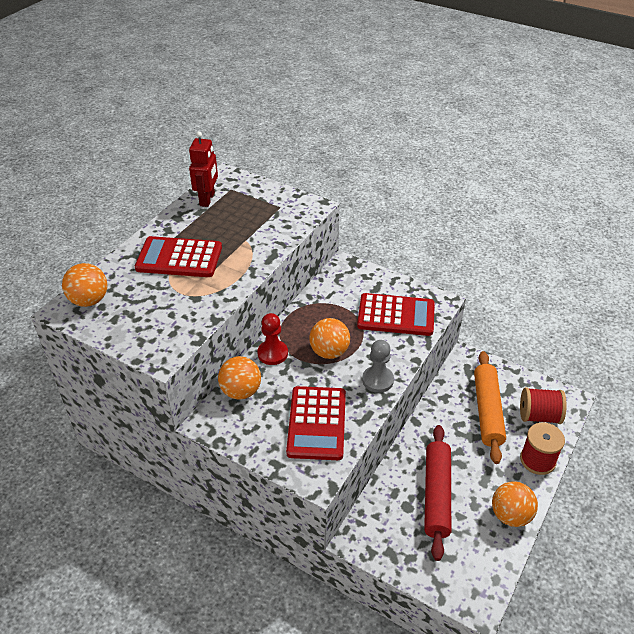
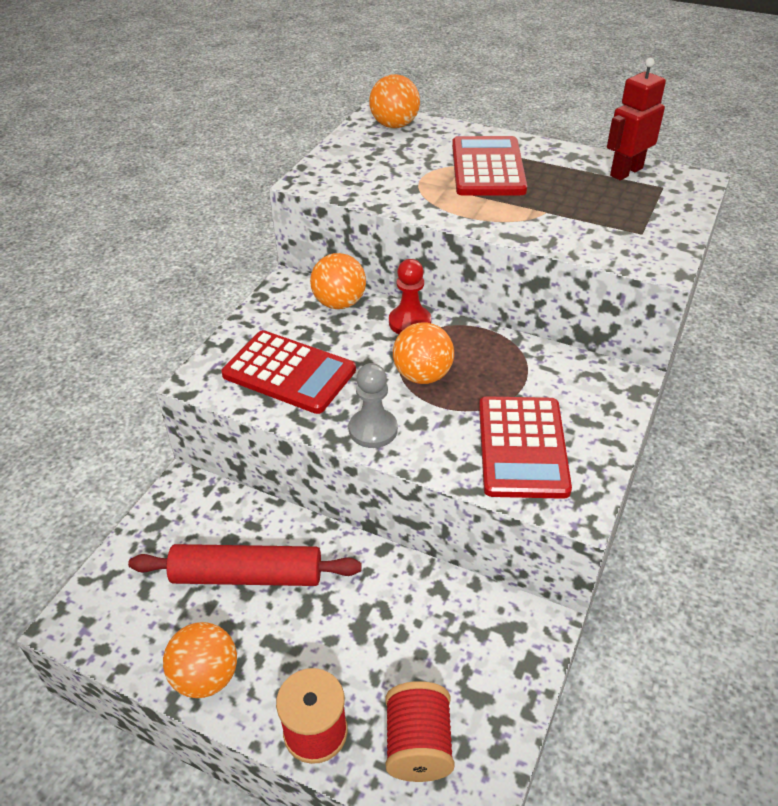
camera: 85 degrees right, 0 degrees up
(207, 199) = (626, 172): red robot -> red robot turned 135 degrees clockwise
(317, 423) = (289, 373): red calculator -> red calculator turned 150 degrees counterclockwise
(487, 411) = (418, 654): orange rolling pin -> none

